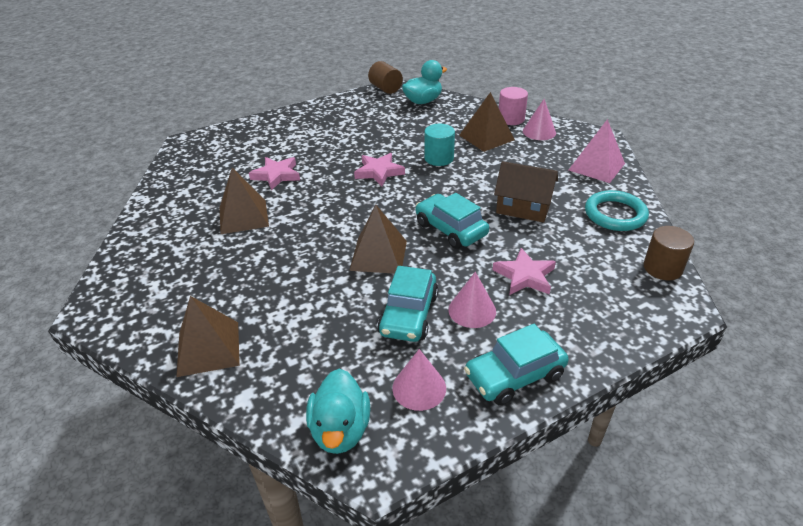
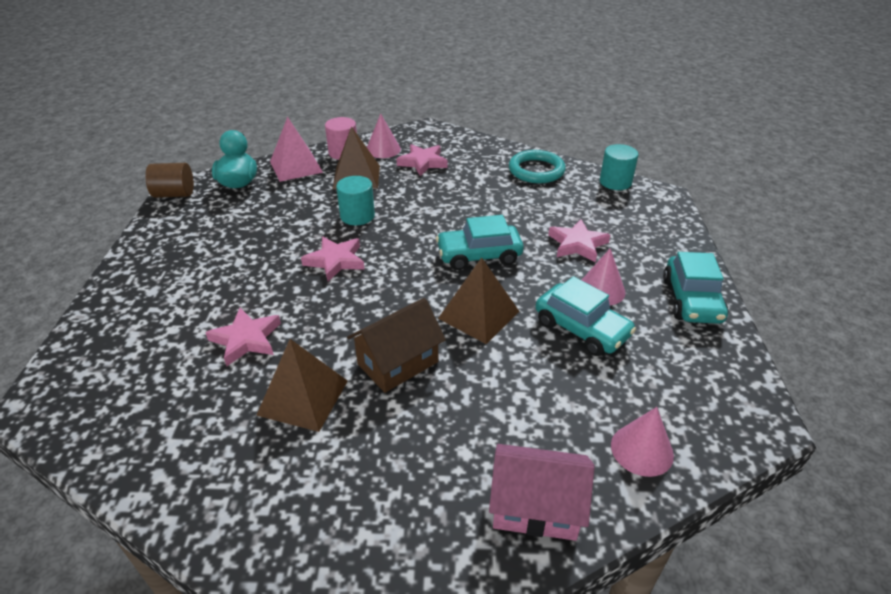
camera: 60 degrees left, 0 degrees up
(208, 348) = (536, 507): brown pyramid -> pink house
(340, 430) = (710, 431): turquoise duck -> none
(419, 388) = (680, 359): pink cone -> pink cone (642, 450)
(523, 208) = (486, 205): brown house -> brown house (398, 363)
(545, 155) = (423, 162): none -> pink star
(596, 166) = (466, 149): pink pyramid -> pink pyramid (296, 166)
(662, 268) = (615, 182): brown cylinder -> turquoise cylinder

